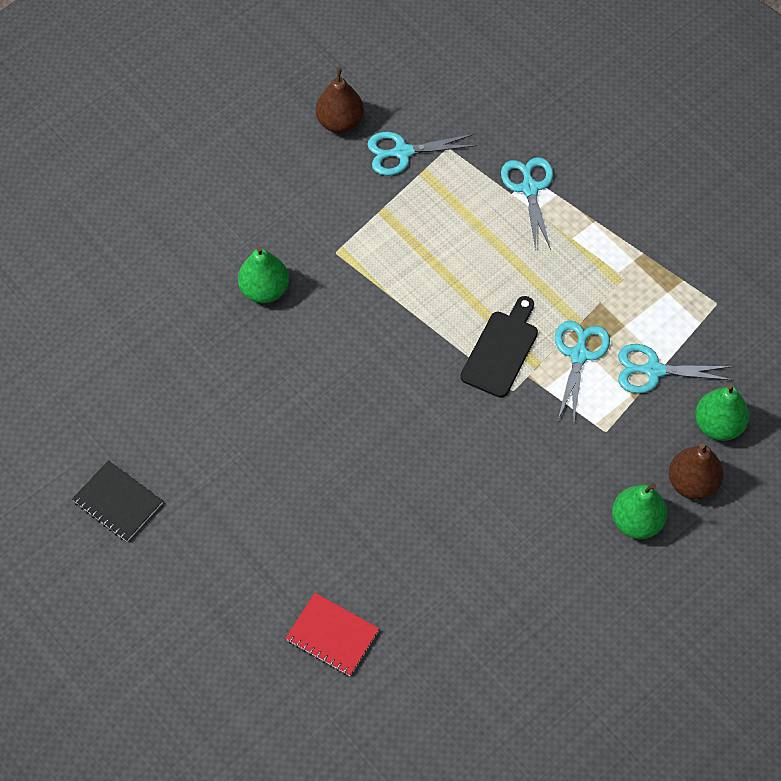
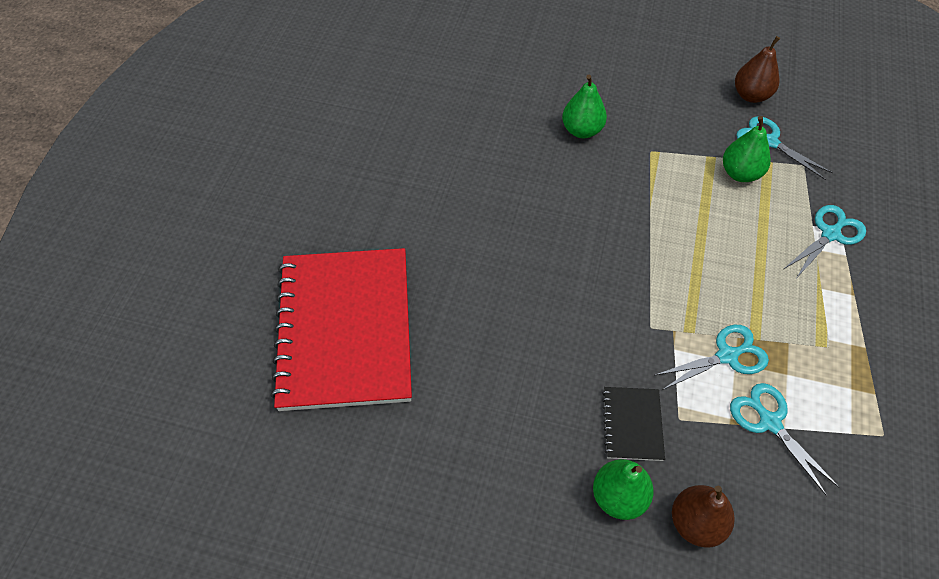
camera: 55 degrees right, 5 degrees down
(117, 502) = (354, 147): black notebook -> black notebook (632, 424)
(332, 635) = (344, 330): red notebook -> red notebook, size x2.45
(501, 350) = (677, 299): black cutting board -> none
(718, 425) = (771, 510): green pear -> green pear (740, 173)

